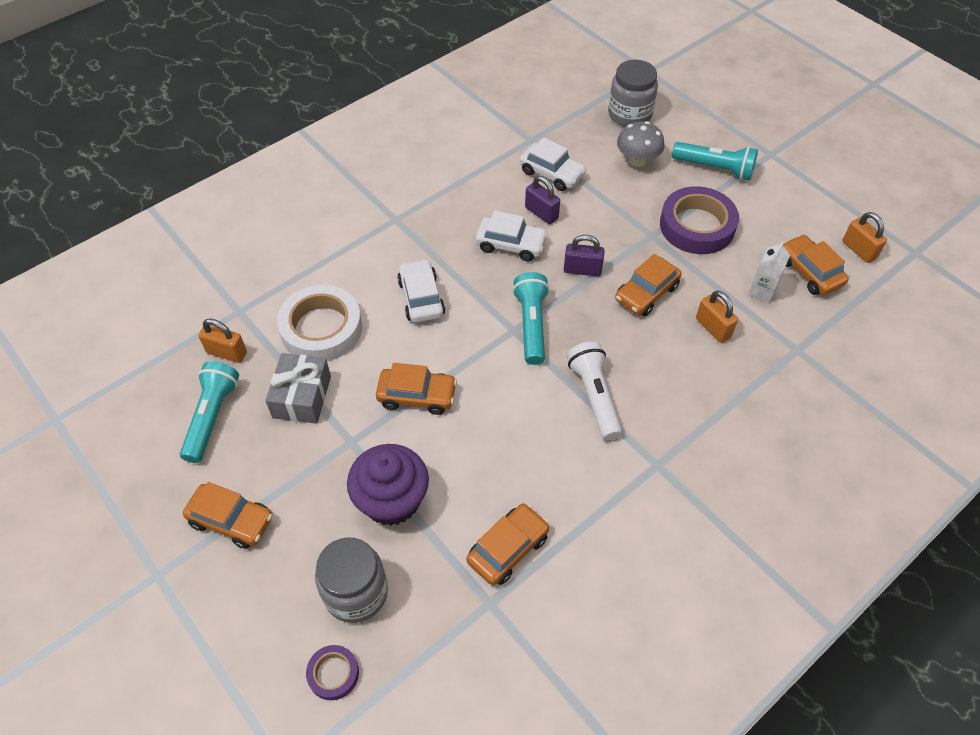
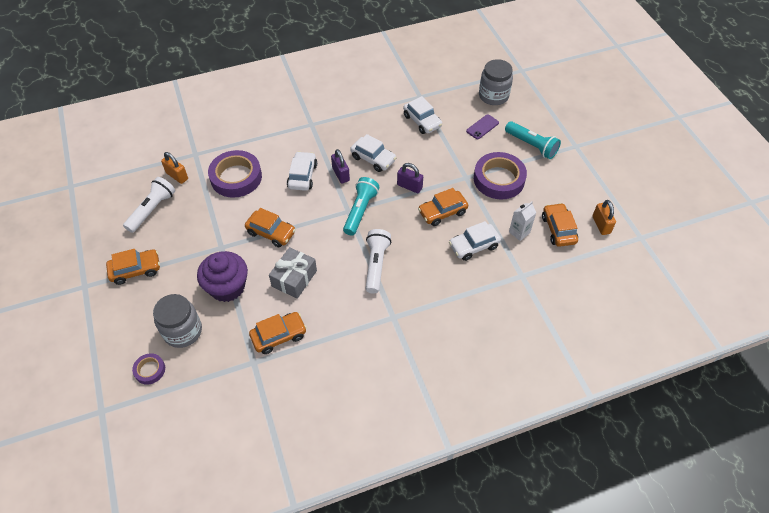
camera: 20 degrees right, 0 degrees up
(212, 417) = (152, 210): turquoise flashlight -> white flashlight
(231, 520) = (136, 270): orange car -> orange car turned 60 degrees counterclockwise
(302, 397) = (206, 213): grey gift -> grey gift (294, 278)
(321, 328) = (236, 177): white tape -> purple tape
(541, 213) = (402, 144): purple padlock -> purple padlock (340, 174)
(637, 160) = (482, 127): grey mushroom -> purple phone
(713, 328) = (474, 246): orange padlock -> white car

